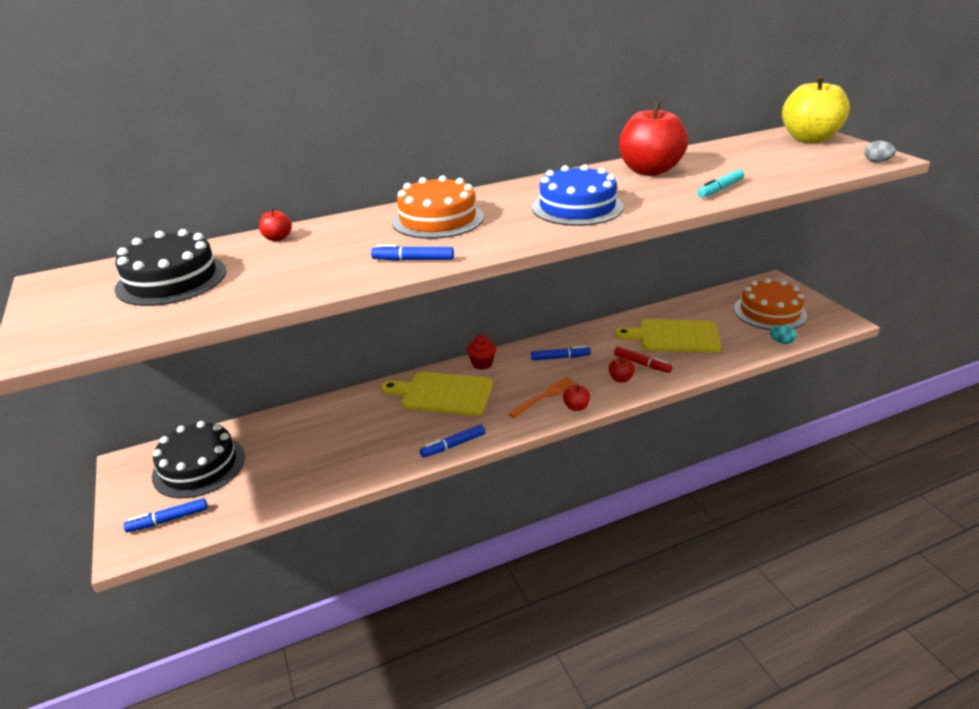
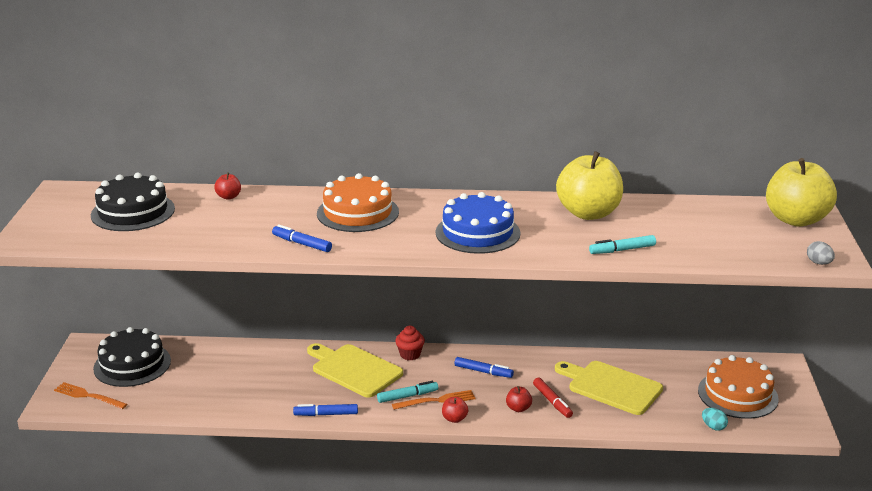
camera: 25 degrees right, 5 degrees down
(168, 520) = (88, 396): blue marker -> orange fork
(515, 401) = (407, 396): none -> turquoise marker
(649, 171) = (588, 213): red apple -> yellow apple

